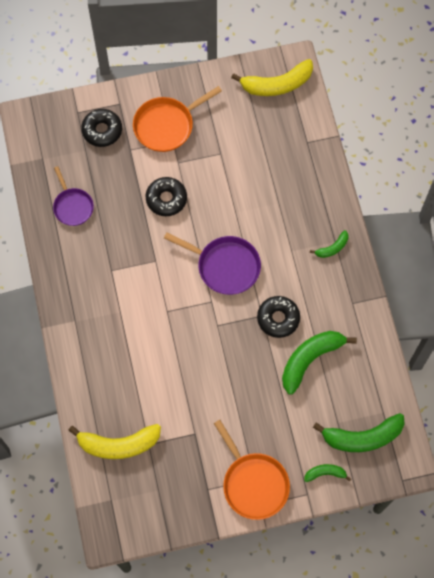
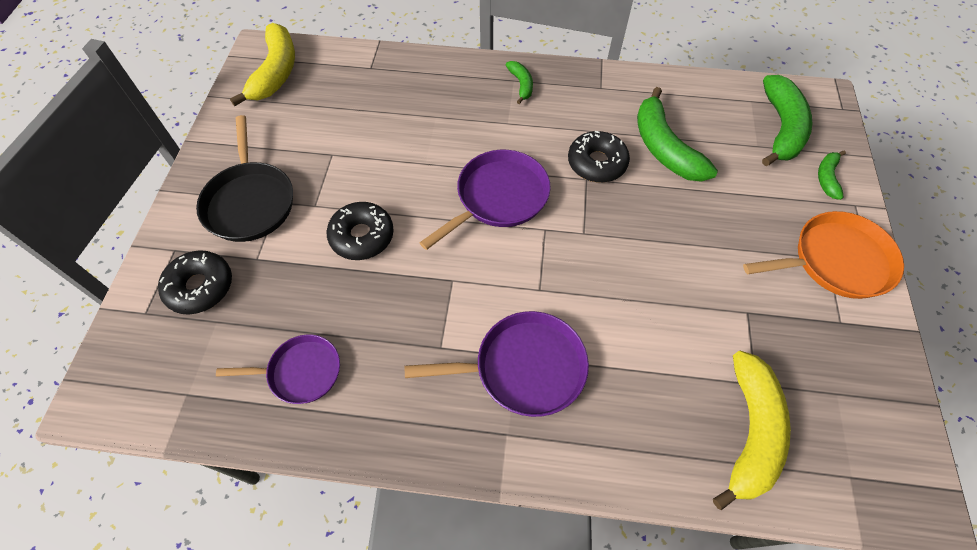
camera: 70 degrees left, 10 degrees down
(114, 317) = (523, 368): none -> purple pan
(166, 125) = (250, 202): orange pan -> black pan

